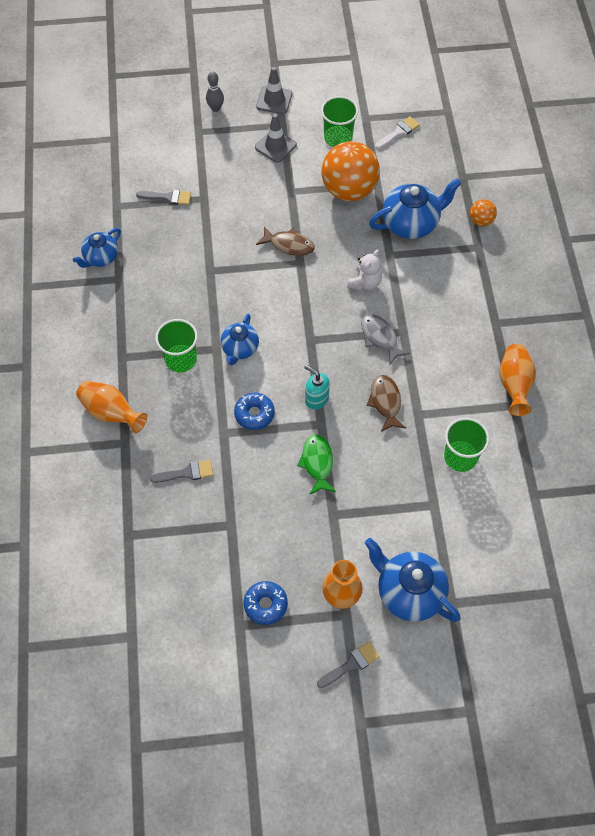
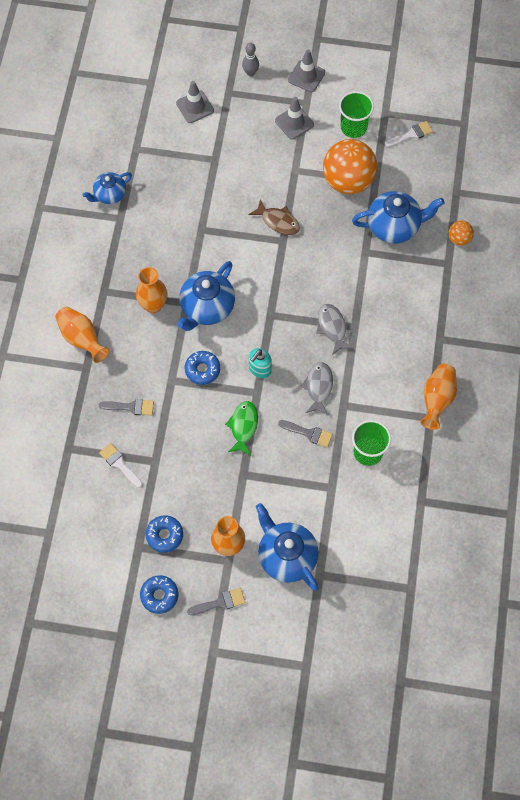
camera: 15 degrees right, 5 degrees up
(167, 152) = (195, 107): none -> grey traffic cone
(168, 197) = (183, 151): grey brush -> grey brush (308, 433)
(181, 359) = (153, 305): green cup -> orange vase
(191, 538) = (119, 464): none -> white brush
(240, 349) = (207, 308): blue teapot -> blue teapot, size x1.61
(279, 675) = (159, 595): none -> blue donut
(316, 399) = (259, 369): turquoise soap dispenser -> turquoise soap dispenser turned 105 degrees counterclockwise
(365, 283) = (335, 273): white teddy bear -> none
(385, 402) = (318, 387): brown fish -> grey fish

